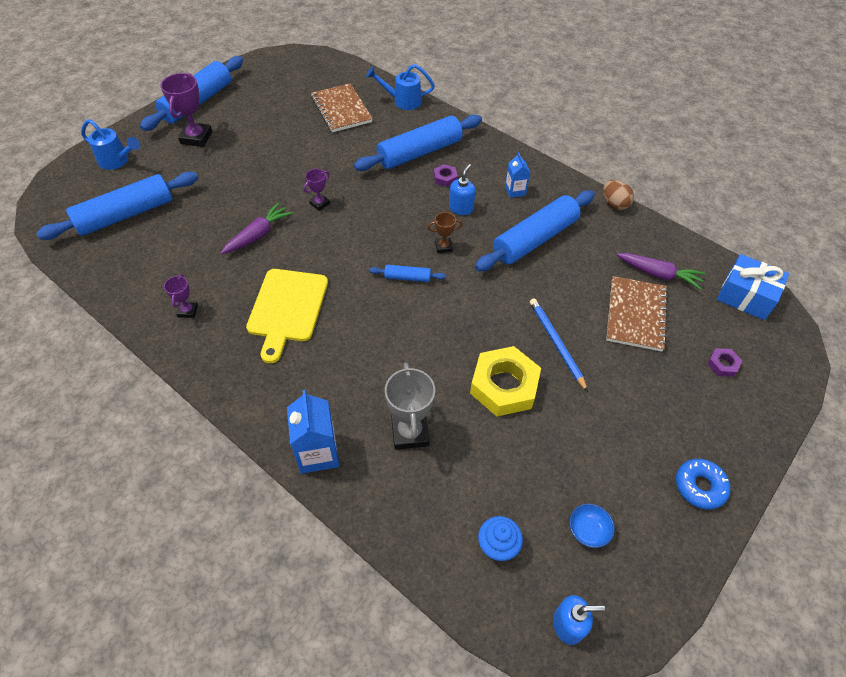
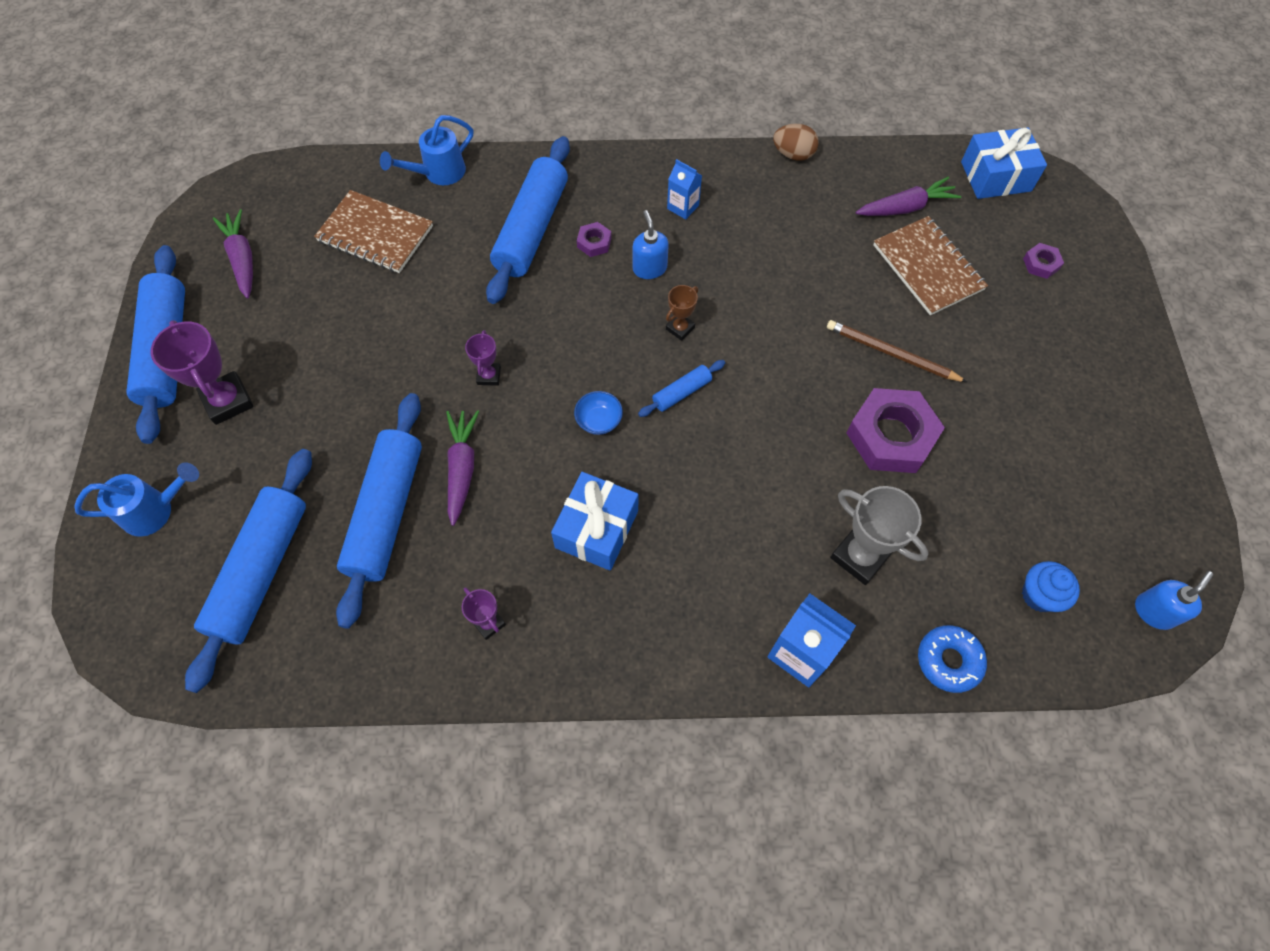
camera: 40 degrees left, 10 degrees up
(271, 85) = (242, 259): none -> purple carrot
(287, 309) = (596, 529): yellow cutting board -> blue gift
(504, 386) = (891, 436): yellow nut -> purple nut
(534, 239) = (759, 251): blue rolling pin -> blue rolling pin (386, 513)
(556, 344) = (892, 354): blue pencil -> brown pencil
(588, 530) = (1090, 515): blue bowl -> blue bowl (599, 421)
(699, 486) = (1129, 399): blue donut -> blue donut (948, 661)

